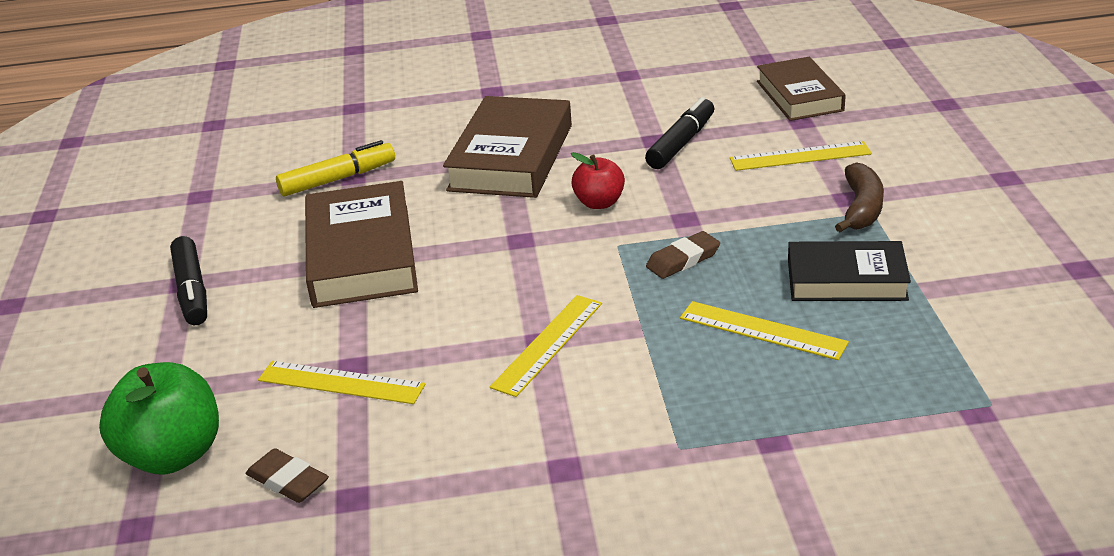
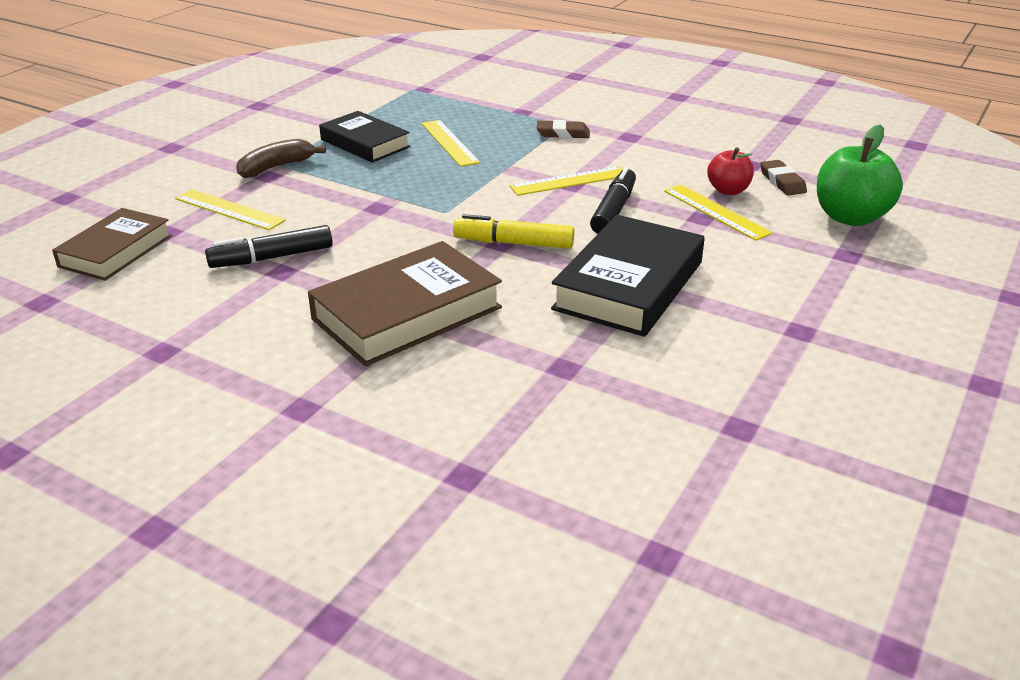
camera: 145 degrees left, 0 degrees up
(192, 290) = (794, 319): black marker -> black marker (613, 210)
(337, 179) = (581, 372): yellow marker -> yellow marker (514, 243)
(362, 255) = (628, 285): brown book -> black book
(599, 203) = (409, 242): red apple -> red apple (728, 190)
(683, 260) = (424, 187): brown eraser -> brown eraser (563, 133)

